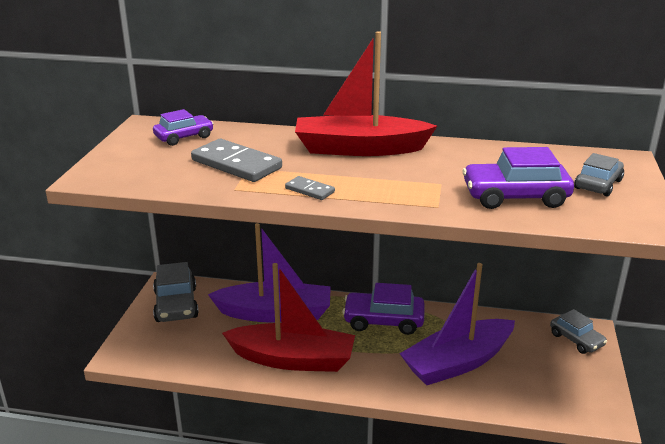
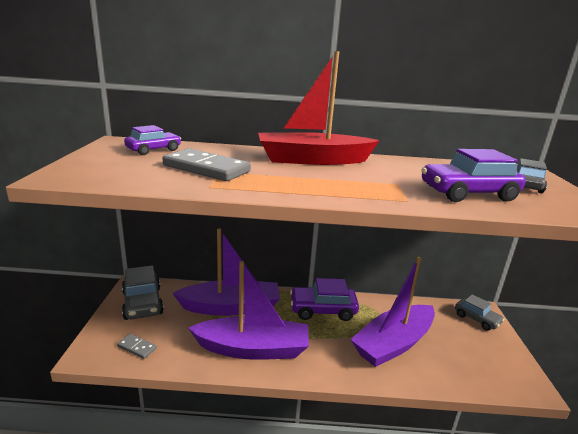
camera: 10 degrees left, 5 degrees down
(293, 359) = (253, 349): red boat -> purple boat
(309, 190) = (282, 188): grey domino -> grey domino (137, 347)

